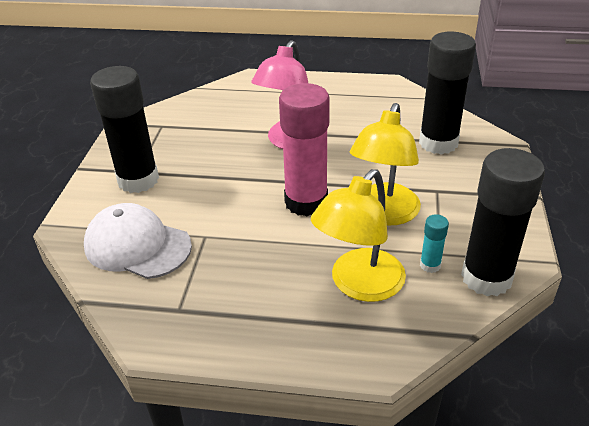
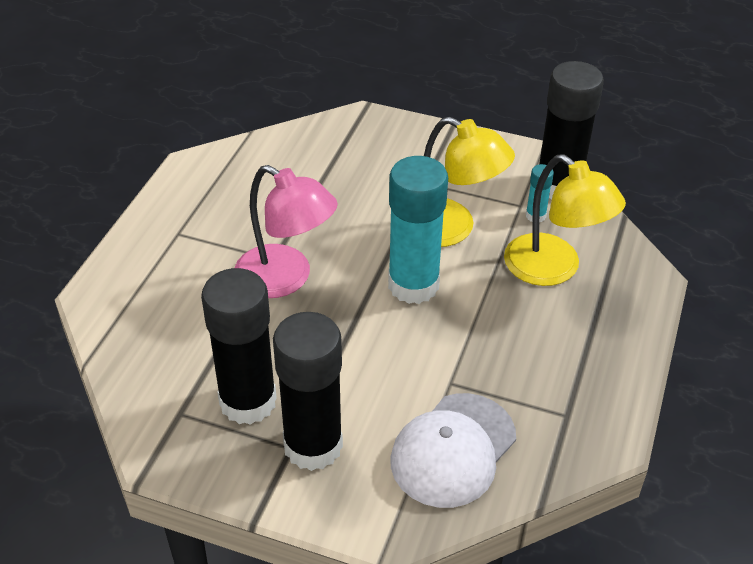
camera: 80 degrees left, 5 degrees up
(306, 202) = (413, 285): pink glue stick -> turquoise glue stick
(438, 143) = (340, 159): black glue stick -> black glue stick (248, 401)

